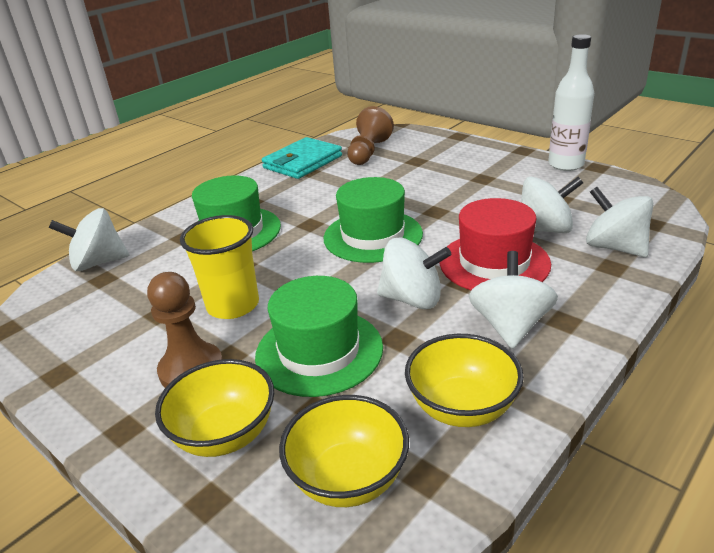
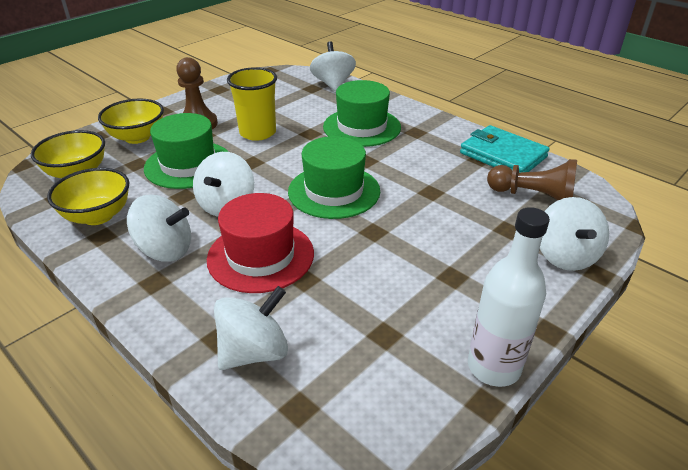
camera: 90 degrees right, 5 degrees up
(544, 229) = (312, 303): white spinning top -> white spinning top (565, 256)

